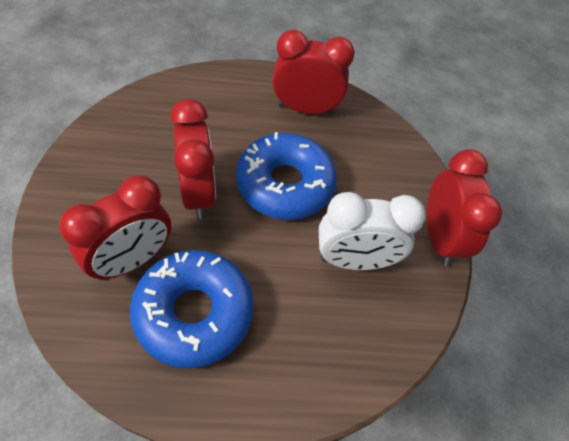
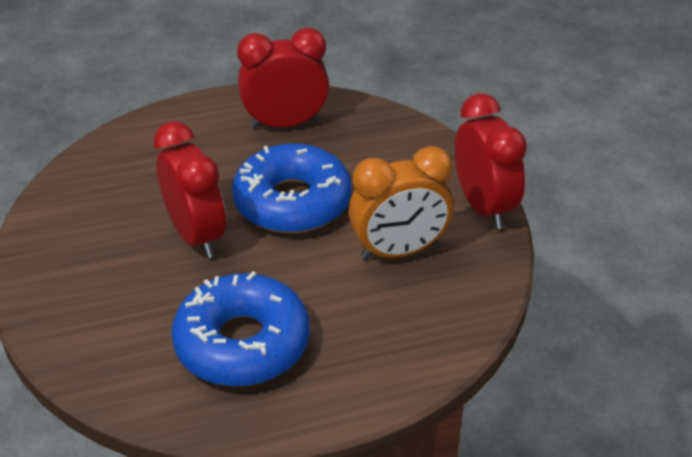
camera: 10 degrees left, 15 degrees down
(131, 260) = (150, 316): red clock -> none
(354, 260) = (399, 251): white clock -> orange clock

